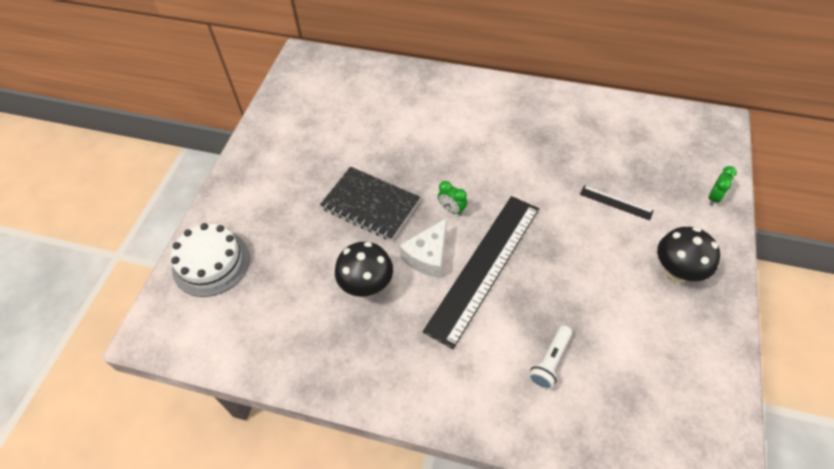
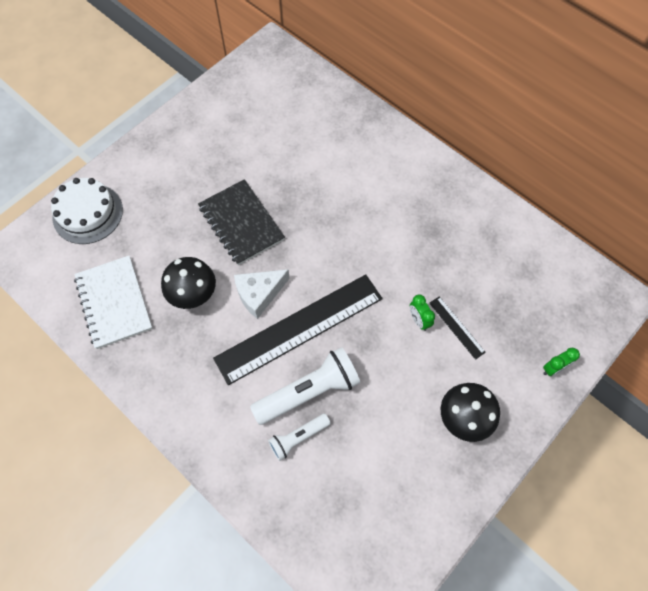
camera: 25 degrees right, 10 degrees up
(290, 330) = (114, 303): none -> white notebook
(452, 210) = (306, 262): green clock -> green clock (419, 320)
(531, 316) = (309, 391): none -> white flashlight

